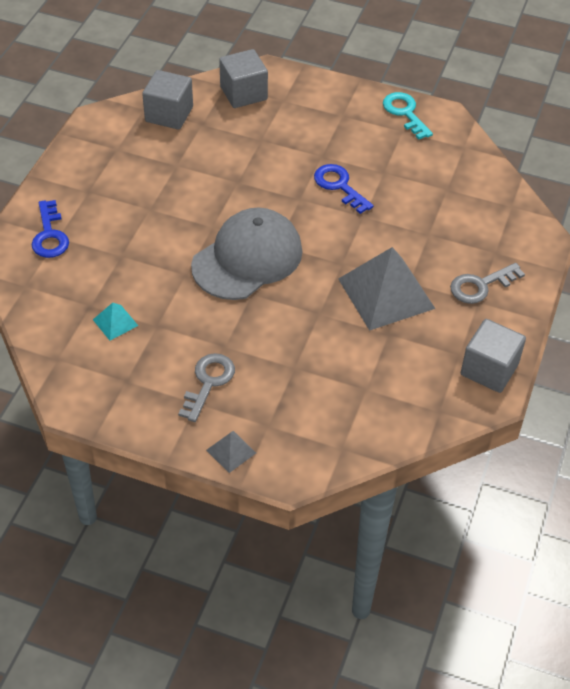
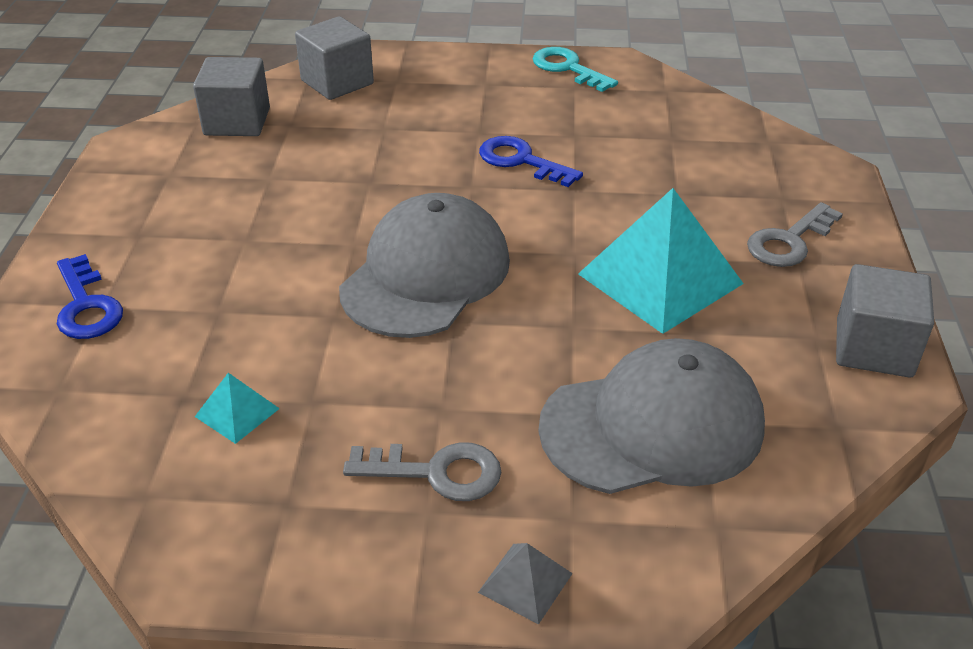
camera: 15 degrees left, 10 degrees down
(208, 382) = (436, 472): grey key -> grey key turned 90 degrees clockwise
(335, 385) = (652, 426): none -> grey cap
(386, 293) = (660, 278): grey pyramid -> turquoise pyramid

